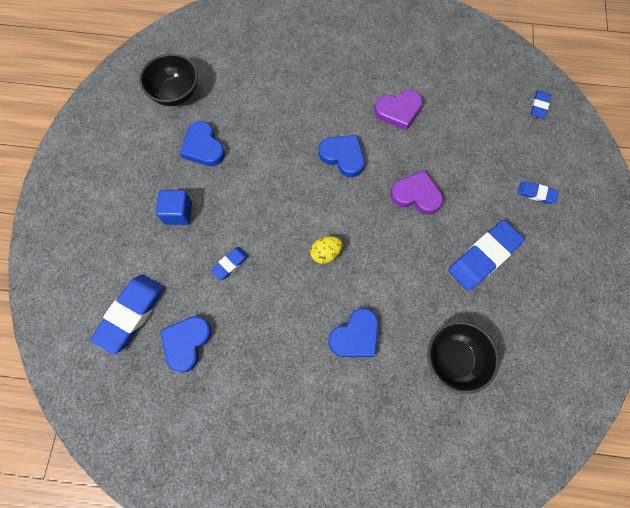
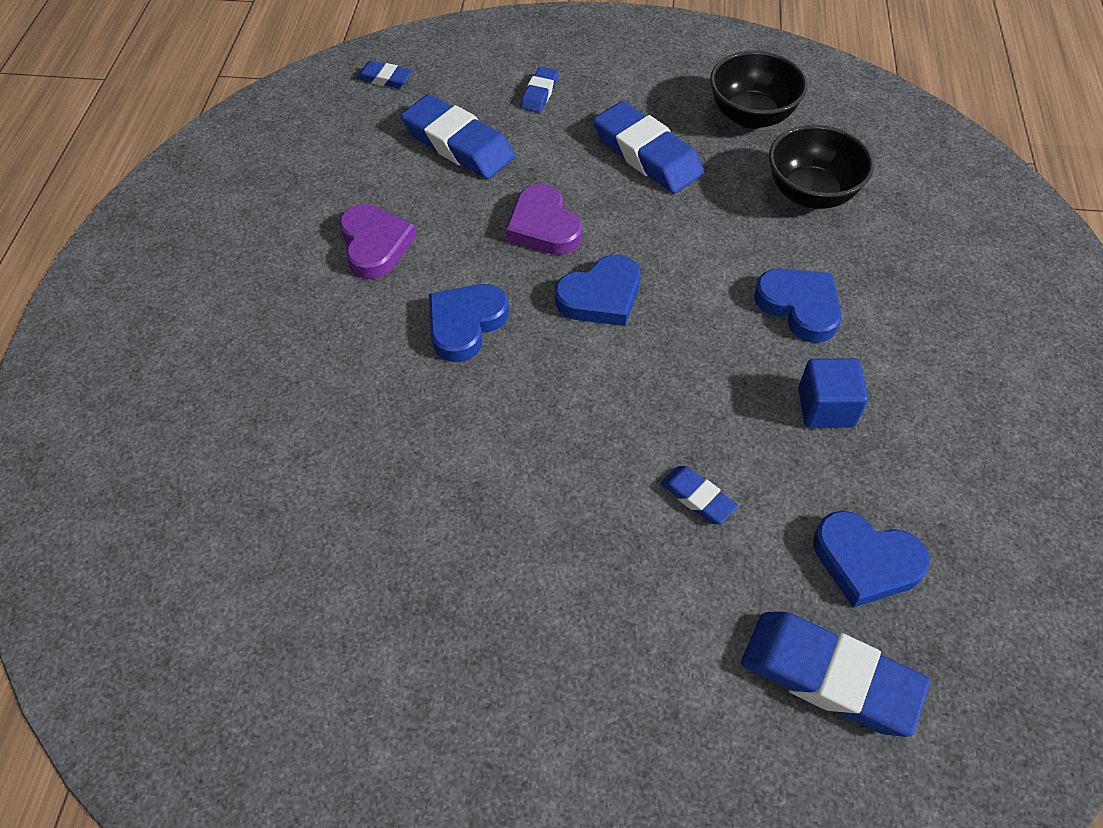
camera: 90 degrees left, 15 degrees down
(175, 93) = (278, 645): black bowl -> black bowl (751, 116)
(178, 213) = (592, 606): blue cube -> blue cube (825, 407)
(203, 147) = (431, 569): blue heart -> blue heart (600, 296)
(325, 253) = (660, 348): yellow egg -> none
(416, 195) = (543, 226): purple heart -> purple heart turned 45 degrees counterclockwise
(483, 148) = (458, 144): none -> blue eraser

